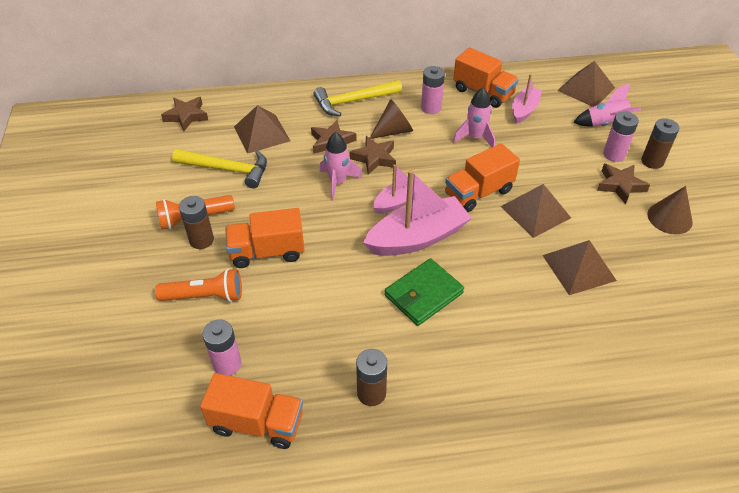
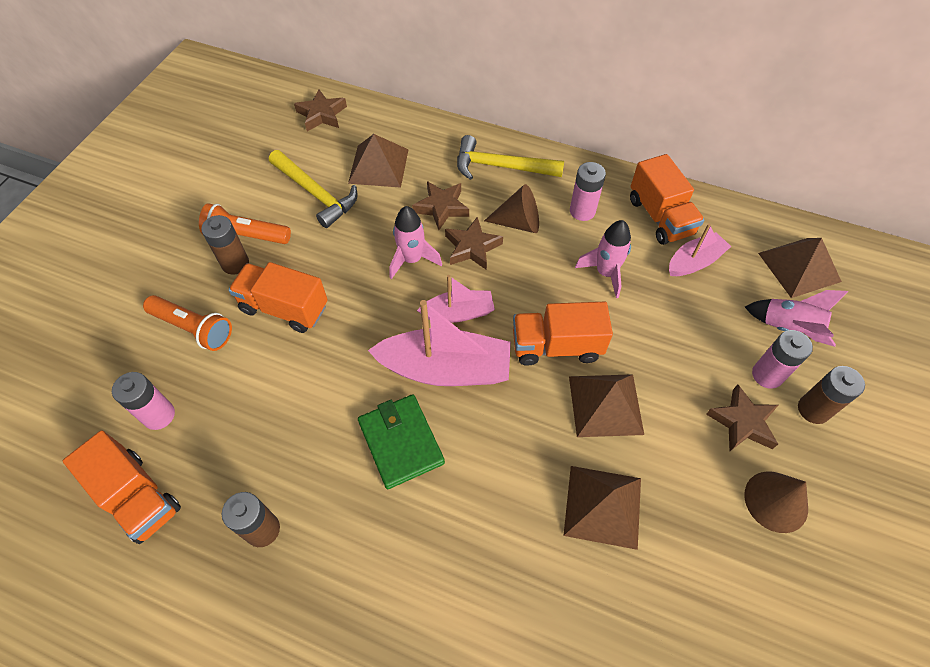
camera: 30 degrees right, 10 degrees up
(423, 294) = (401, 442): green wallet -> green wallet turned 75 degrees clockwise

